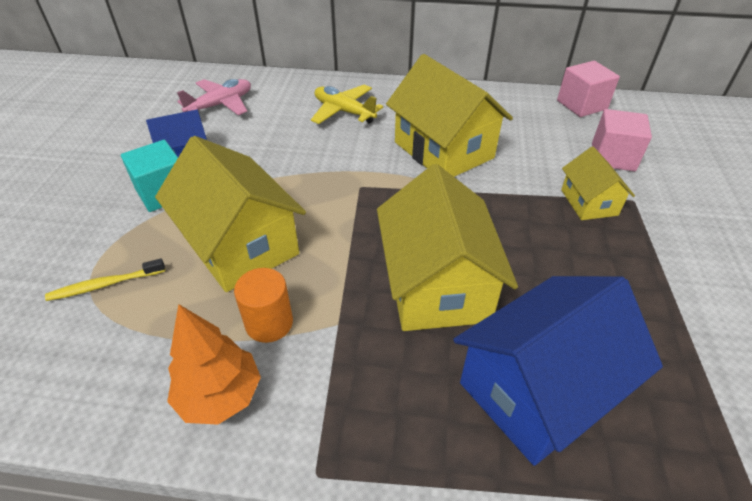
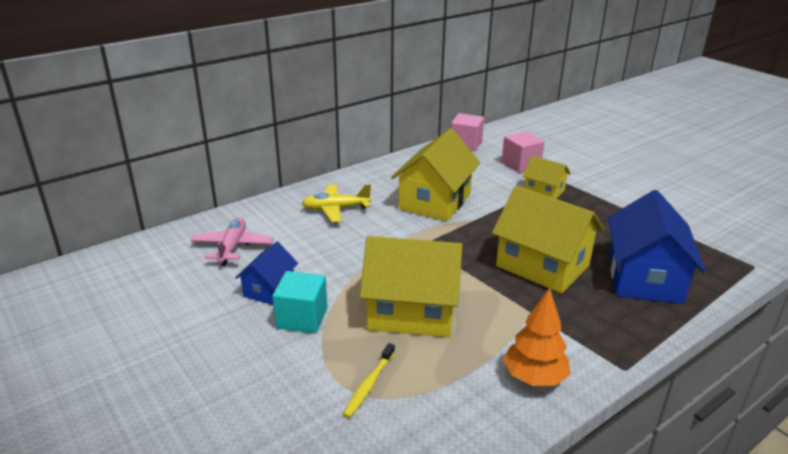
camera: 45 degrees left, 15 degrees down
(269, 323) = (498, 334): orange cylinder -> none
(443, 150) = (435, 201): yellow house -> yellow house turned 75 degrees counterclockwise

